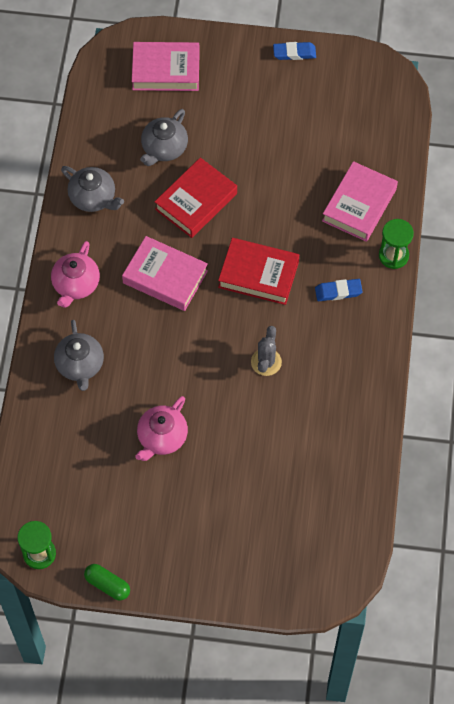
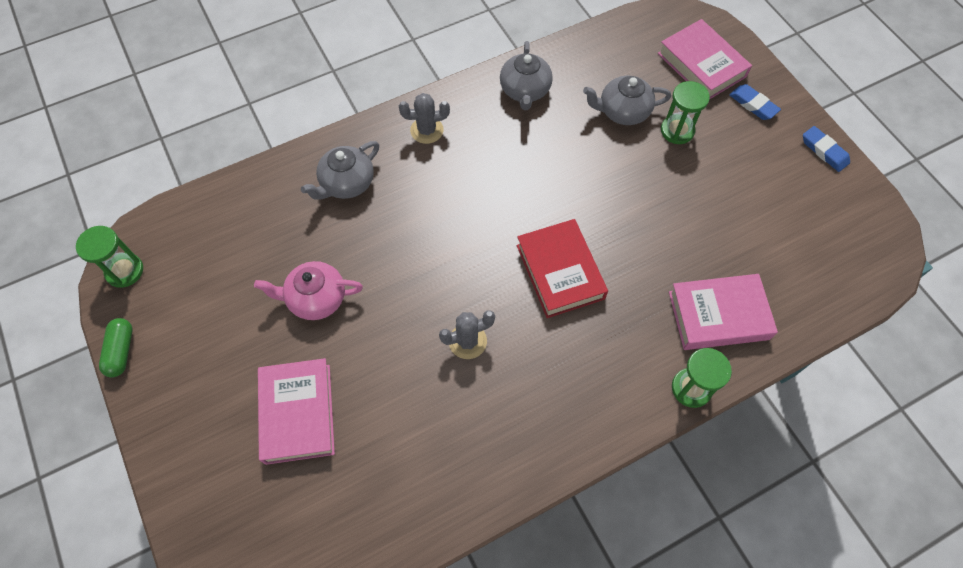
camera: 55 degrees right, 0 degrees up
(76, 285) = (427, 130): pink teapot -> grey cactus
(165, 277) = (491, 194): pink book -> pink book (298, 413)
(196, 201) = (592, 170): red book -> none
(207, 126) = (677, 130): none -> green hourglass
(338, 291) = (603, 359): blue eraser -> blue eraser (753, 104)

